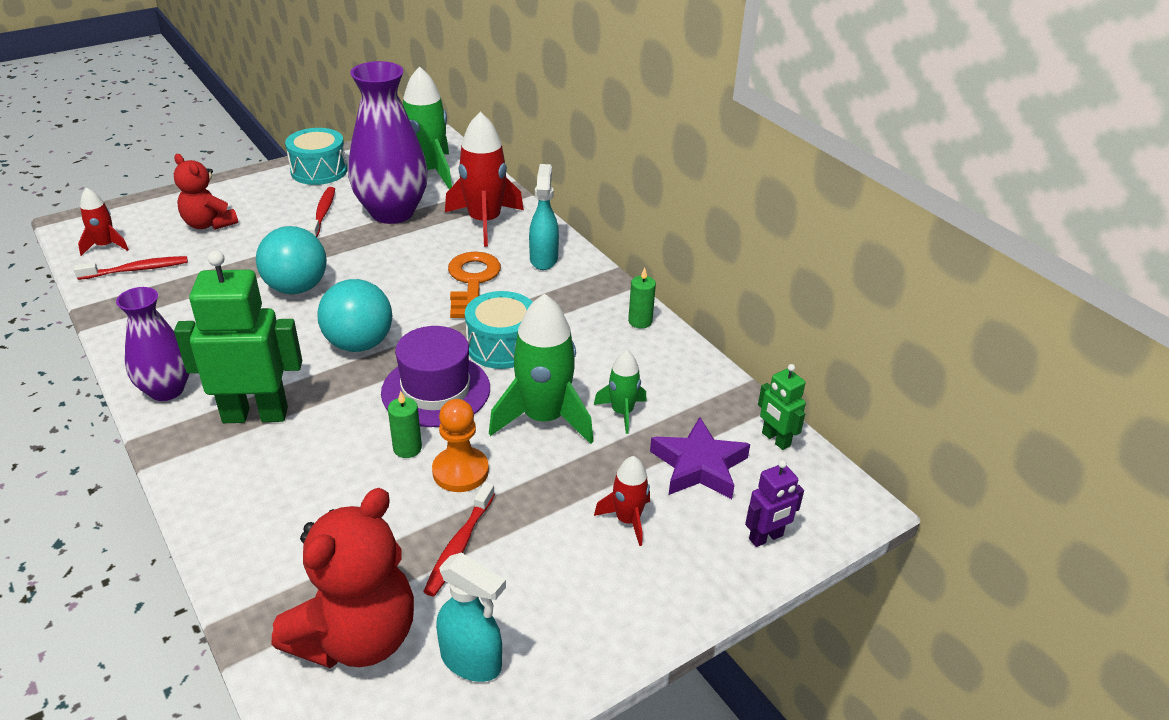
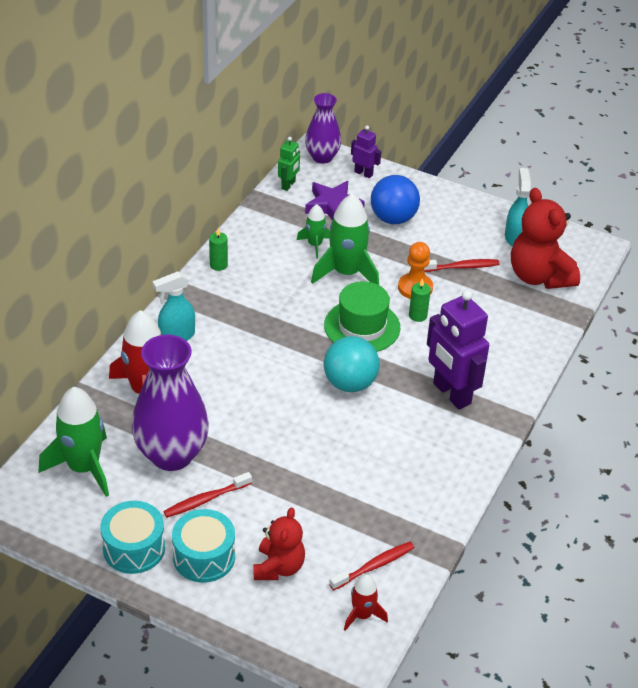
camera: 120 degrees left, 5 degrees up
(137, 270) = (374, 566): red toothbrush -> red toothbrush turned 105 degrees clockwise
(166, 390) = (470, 449): purple vase -> purple vase (322, 157)
(255, 414) = (451, 394): green robot -> purple robot
(296, 288) = (318, 452): turquoise ball -> none
(357, 637) = (539, 276): red teddy bear -> red teddy bear turned 120 degrees counterclockwise
(436, 390) = (362, 326): purple hat -> green hat
(472, 281) = (235, 361): orange key -> none
(502, 346) = (296, 316): turquoise drum -> turquoise drum (204, 557)
(627, 520) = (393, 218): red rocket -> blue ball

